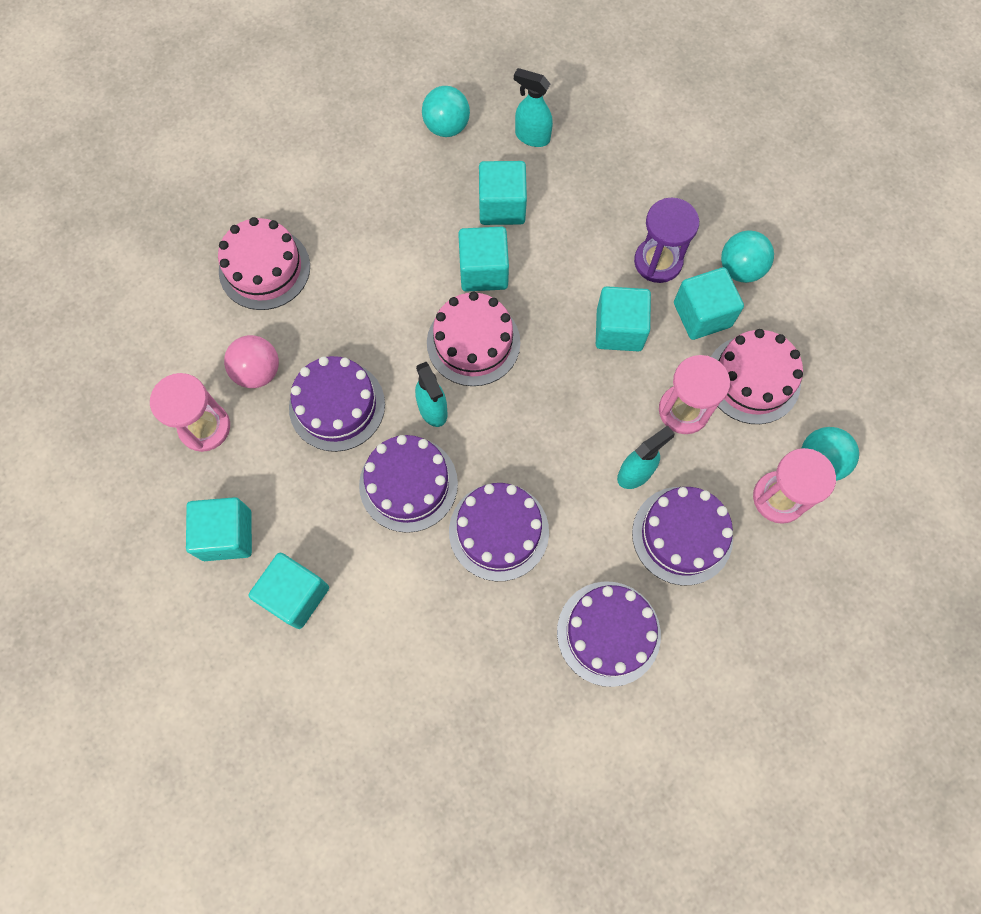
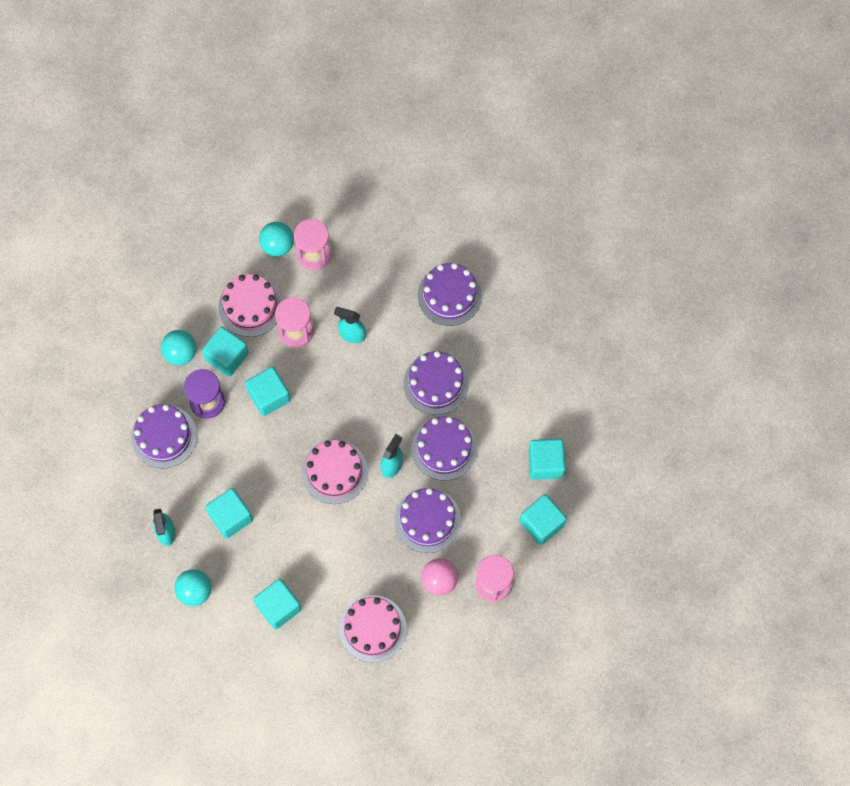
camera: 125 degrees left, 0 degrees up
(483, 271) = (283, 497): turquoise cube -> turquoise cube (278, 607)
(682, 535) = (370, 290): purple cake -> purple cake (164, 436)

